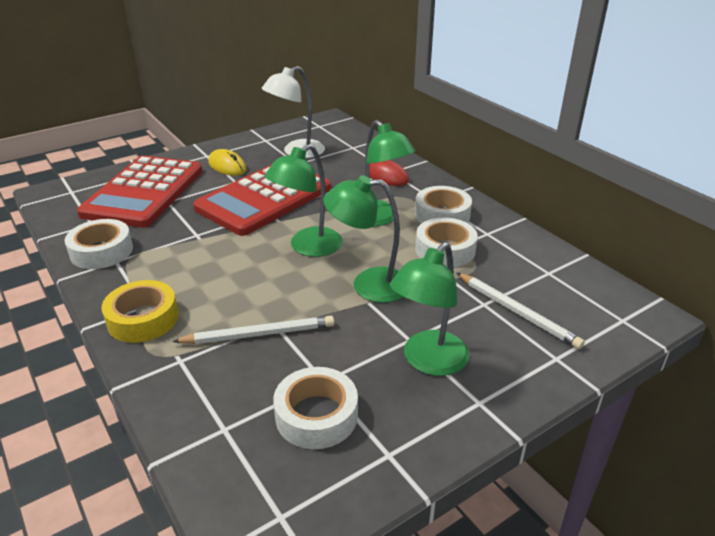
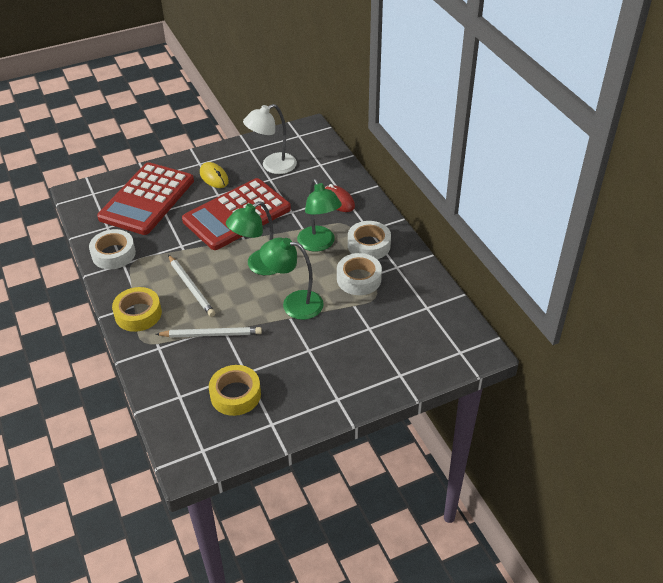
camera: 10 degrees right, 10 degrees up
(316, 415) = (235, 395): white tape -> yellow tape
(428, 361) = (315, 367): green lamp -> none
(517, 312) = (389, 337): white pencil -> white pencil (191, 287)

